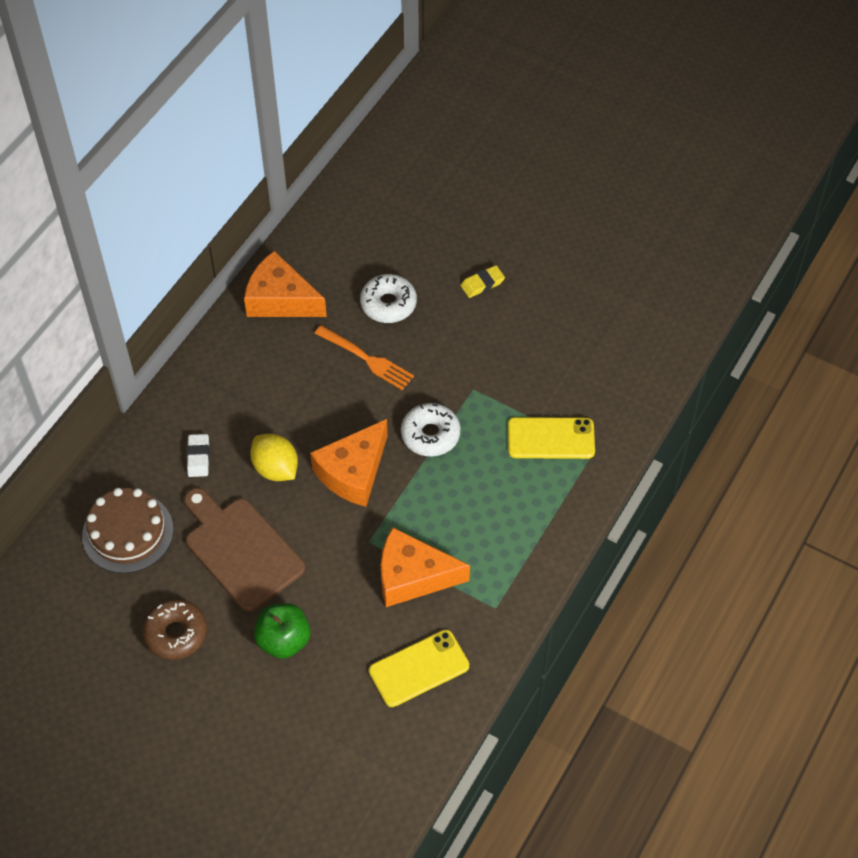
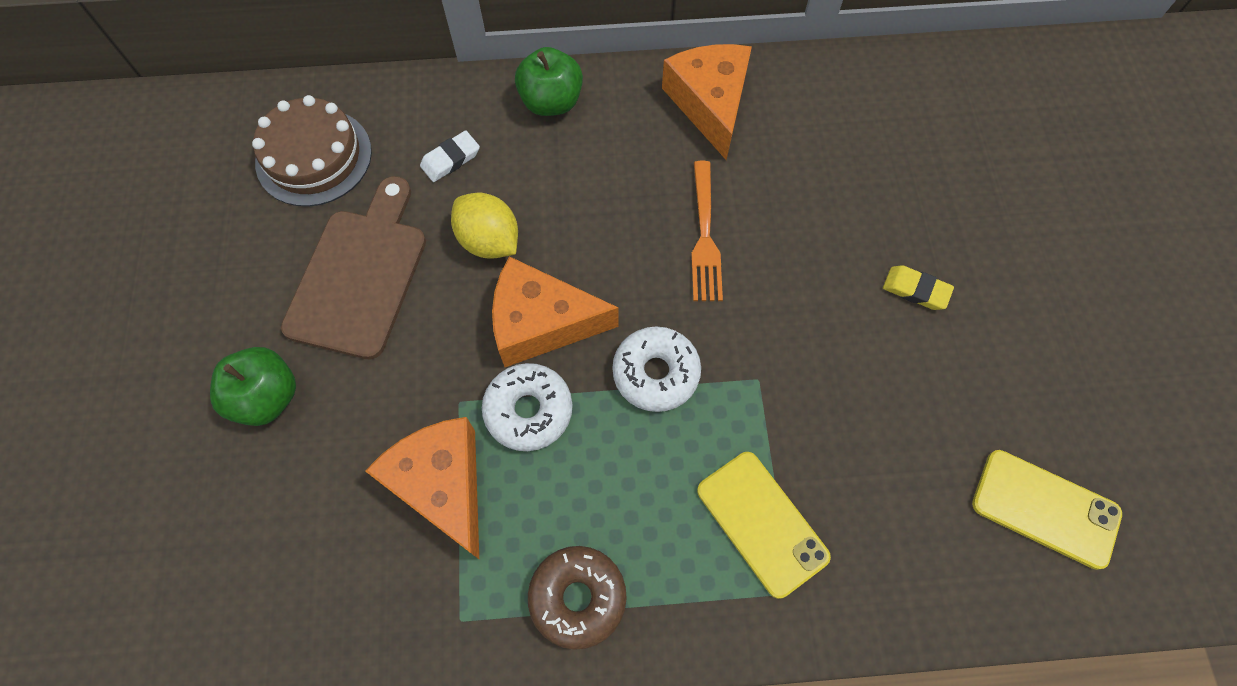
camera: 55 degrees right, 10 degrees up
(176, 633) = (214, 282): brown donut -> brown donut (577, 598)
(204, 380) = (551, 102): none -> green apple
(275, 468) = (489, 241): yellow lemon -> yellow lemon turned 60 degrees counterclockwise
(388, 304) = (797, 210): white donut -> white donut (528, 410)
(419, 668) = (314, 581): yellow phone -> yellow phone (1045, 509)

